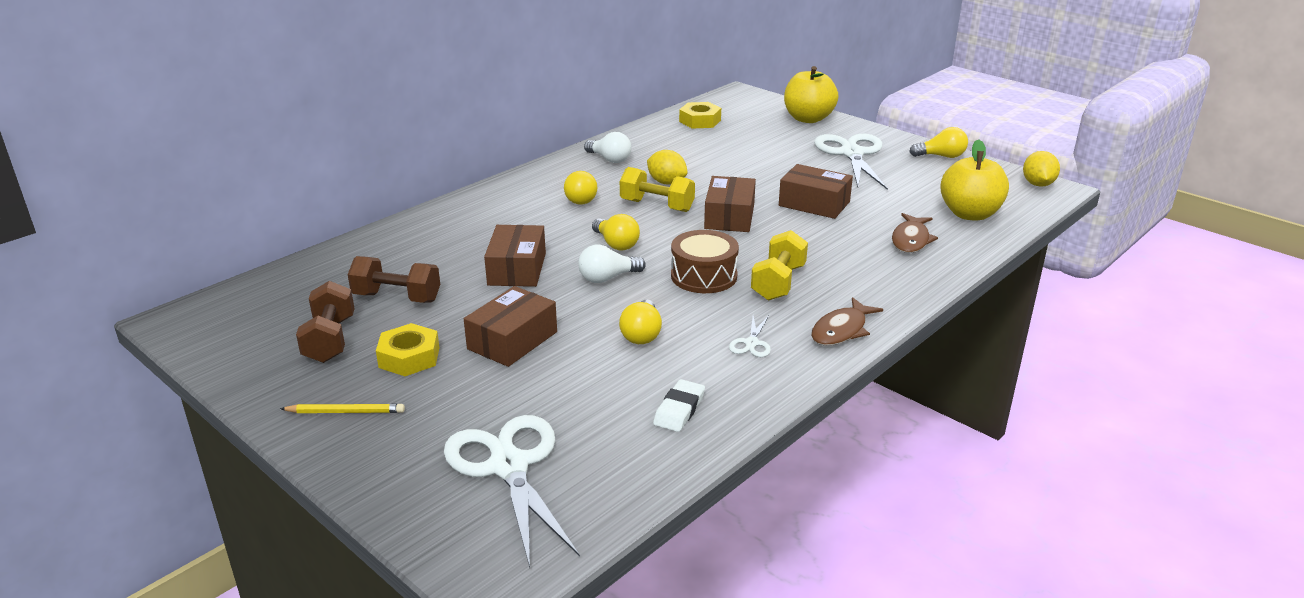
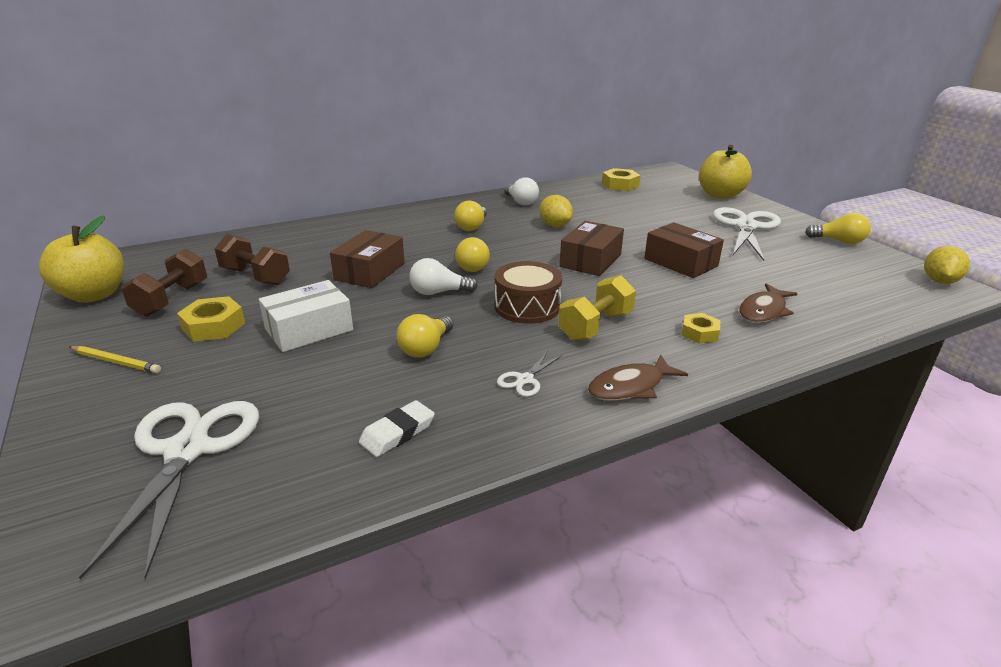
camera: 20 degrees right, 0 degrees up
(512, 340) = (309, 329): brown box -> white box
(657, 206) = (531, 242): yellow dumbbell -> none
(869, 271) = (699, 333): none -> yellow nut
(970, 214) = (844, 297): yellow apple -> yellow apple (94, 295)

